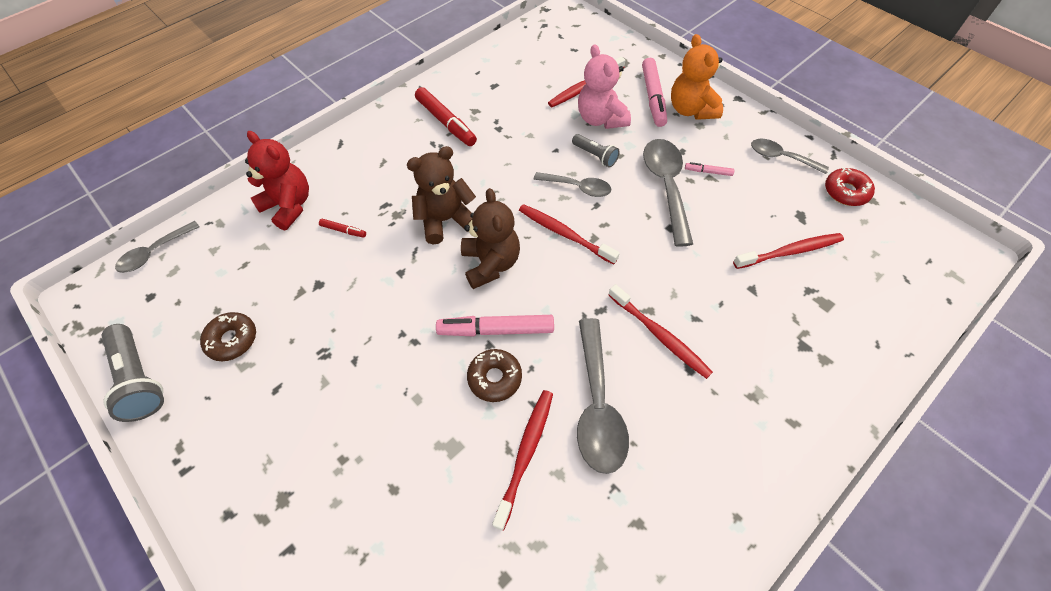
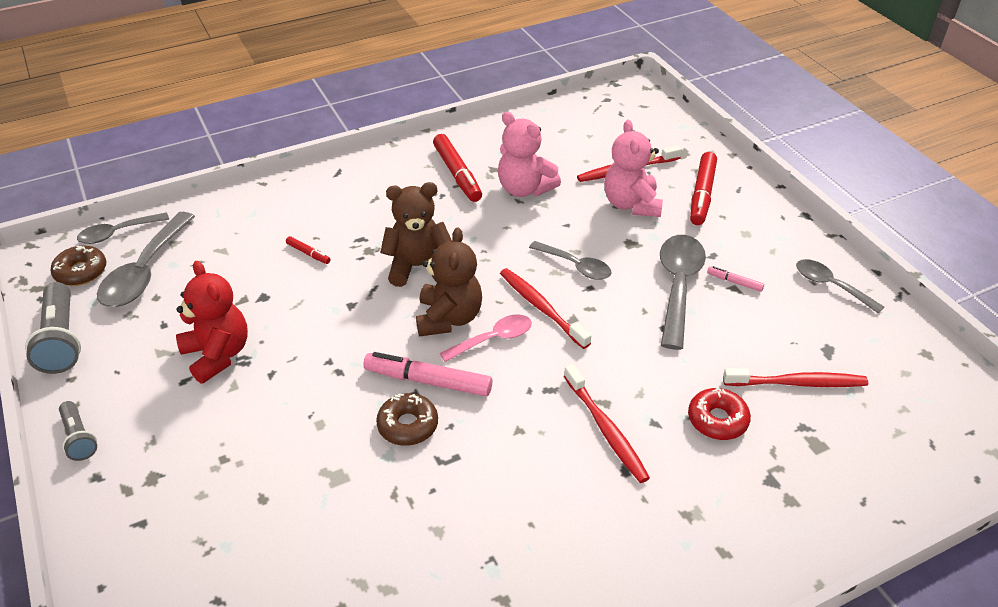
camera: 15 degrees right, 15 degrees down
(232, 340) = (160, 327): brown donut -> brown donut (81, 272)
(289, 206) = (263, 219): red teddy bear -> red teddy bear (218, 355)
(508, 124) = (524, 189): none -> pink teddy bear
(525, 454) = (410, 503): red toothbrush -> none
(536, 274) = (493, 339): none -> pink spoon
(595, 156) = (609, 239): grey flashlight -> grey flashlight (79, 438)
(597, 406) = (507, 478): grey spoon -> grey spoon (145, 271)
(653, 97) = (702, 195): pink marker -> red marker
(691, 110) = (742, 216): orange teddy bear -> none
(846, 192) = (896, 337): red donut -> red donut (717, 420)

